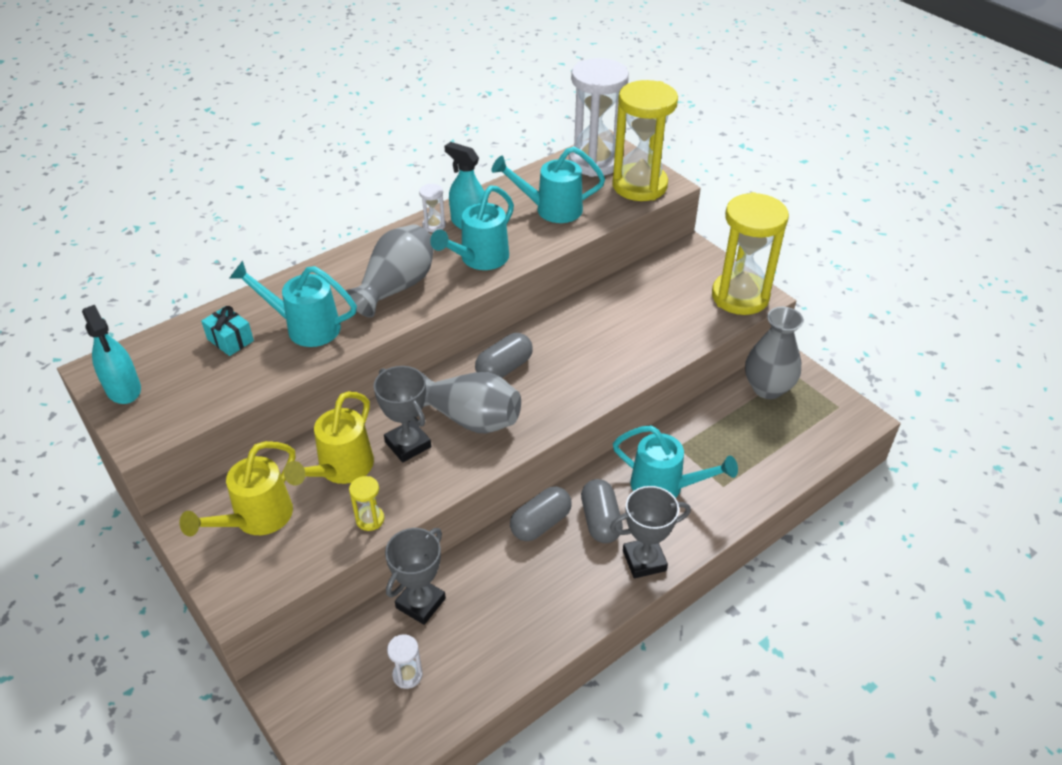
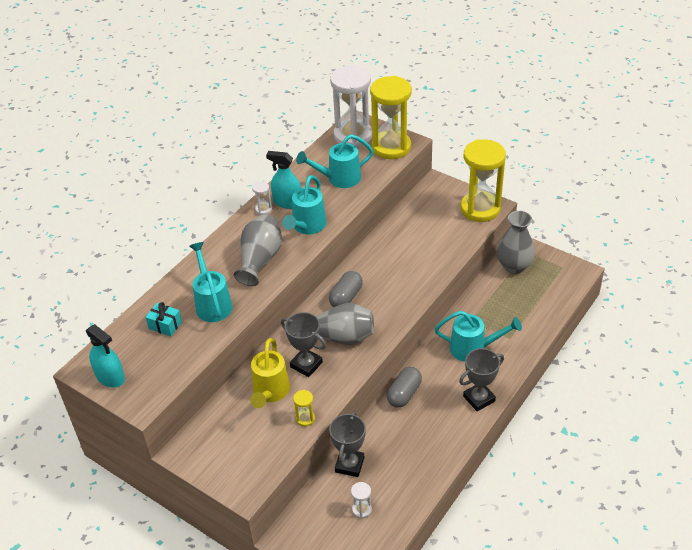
camera: 15 degrees left, 0 degrees up
(256, 519) = (230, 439): yellow watering can -> none
(305, 327) = (212, 303): turquoise watering can -> turquoise watering can turned 75 degrees clockwise
(600, 520) = (441, 381): grey capsule -> none

